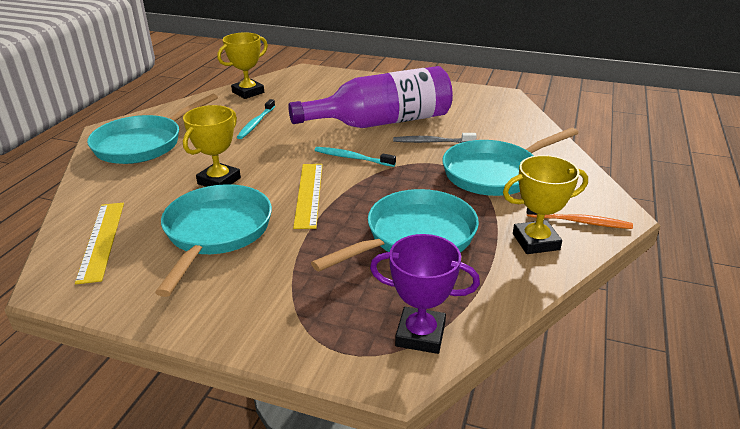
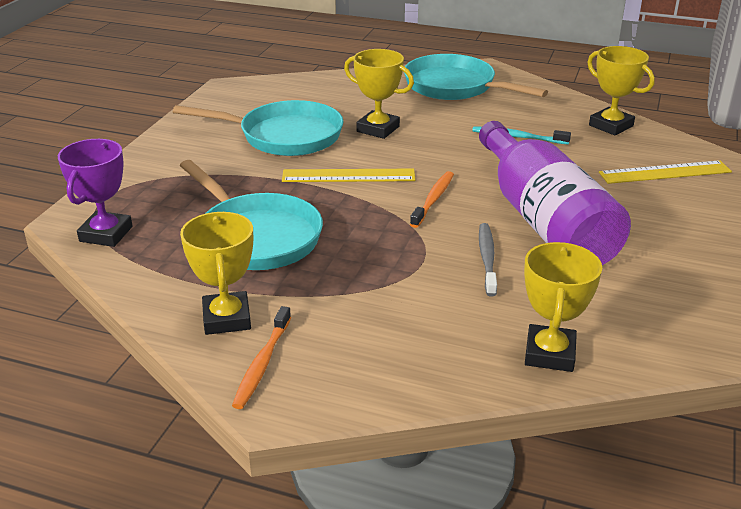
camera: 90 degrees right, 0 degrees up
(101, 240) = (282, 94): yellow ruler -> yellow ruler (665, 172)
(352, 158) = (433, 200): turquoise toothbrush -> orange toothbrush
(495, 173) = (397, 305): turquoise pan -> none
(525, 130) = (550, 353): none -> yellow trophy

